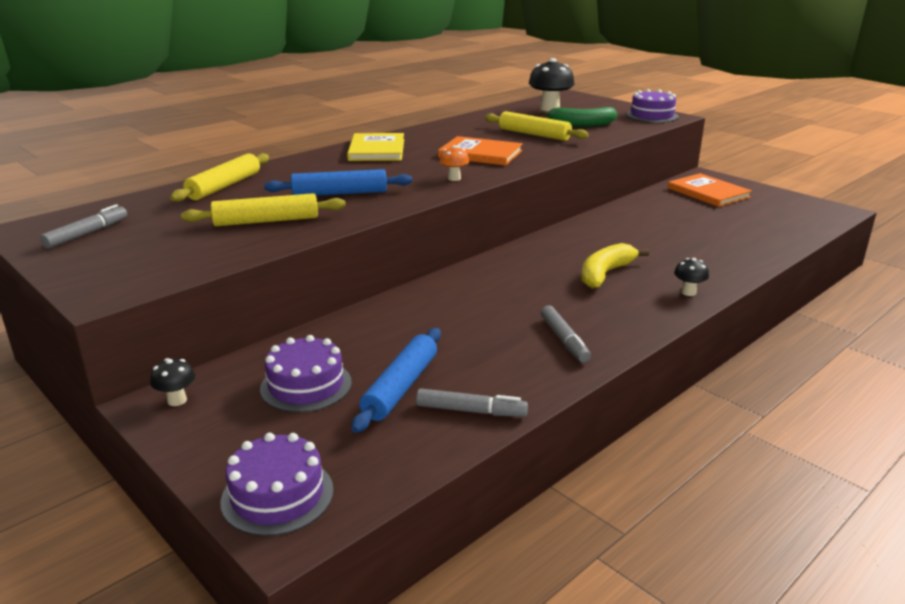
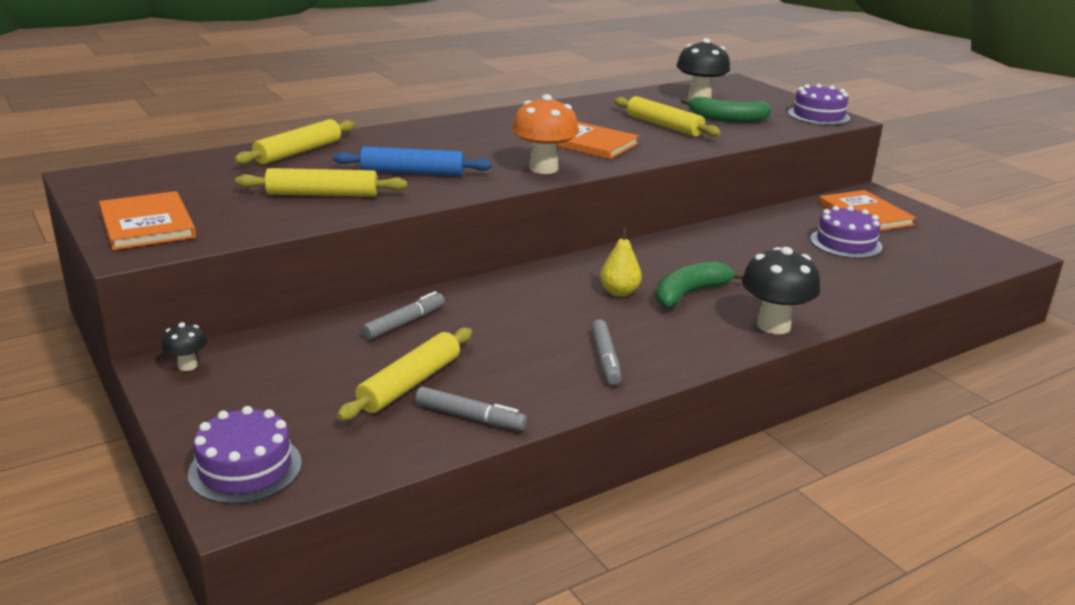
camera: 10 degrees right, 0 degrees up
(87, 233) = (143, 188): grey marker -> grey marker (404, 323)
(106, 267) = (147, 224): none -> orange book
(306, 385) = (317, 369): purple cake -> purple cake (845, 243)
(377, 150) = (477, 127): yellow book -> none
(400, 387) = (410, 384): blue rolling pin -> yellow rolling pin
(454, 178) = (543, 168): orange mushroom -> orange mushroom, size x1.98
(546, 280) = (619, 292): none -> yellow pear
(605, 274) = (689, 294): yellow banana -> green banana
(688, 292) = (773, 326): black mushroom -> black mushroom, size x1.98

